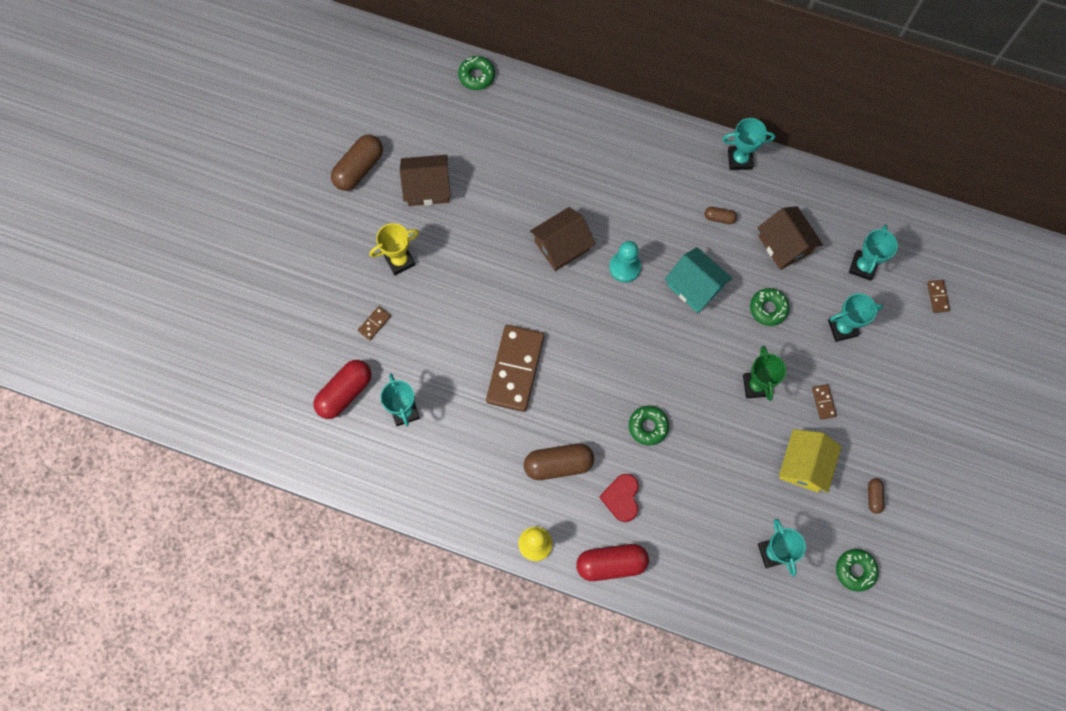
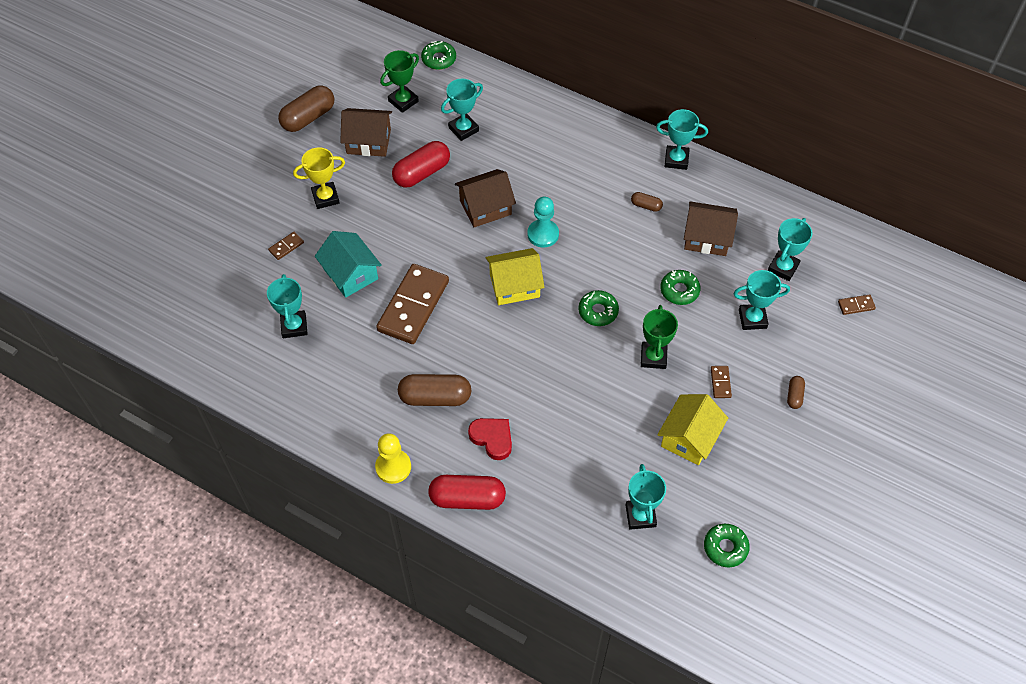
camera: 10 degrees right, 15 degrees down
(345, 392) = (240, 301): red capsule -> red capsule (422, 173)
(451, 133) = (403, 101): none -> green trophy
(520, 157) = (463, 129): none -> turquoise trophy
(608, 330) = (514, 285): none -> yellow house
(621, 498) = (492, 438): red heart -> red heart turned 120 degrees clockwise
(648, 426) = (534, 377): green donut -> green donut (598, 311)
(695, 286) = (609, 261): turquoise house -> turquoise house (350, 274)
(785, 245) = (707, 238): brown house -> brown house turned 60 degrees counterclockwise
(873, 497) = (758, 479): brown capsule -> brown capsule (794, 395)
(937, 297) = (856, 305): brown domino -> brown domino turned 75 degrees clockwise

